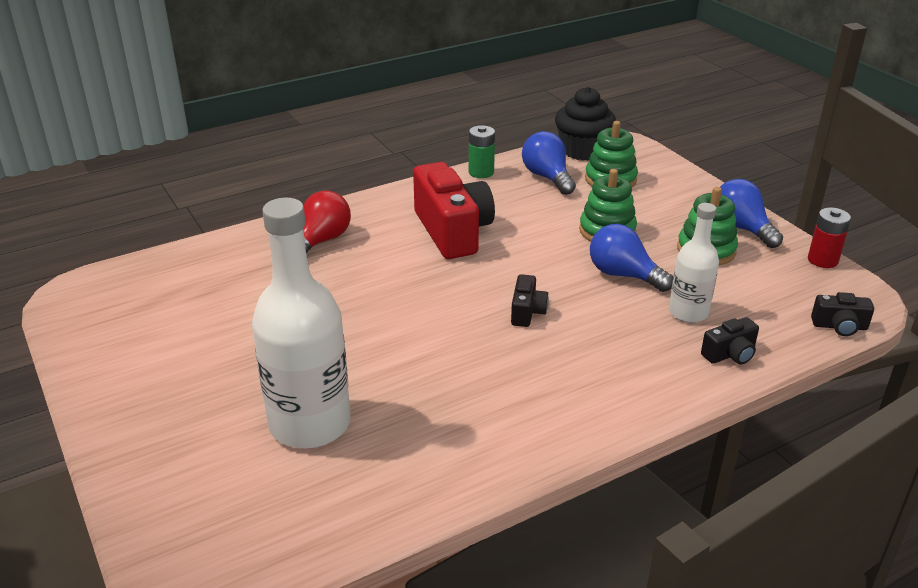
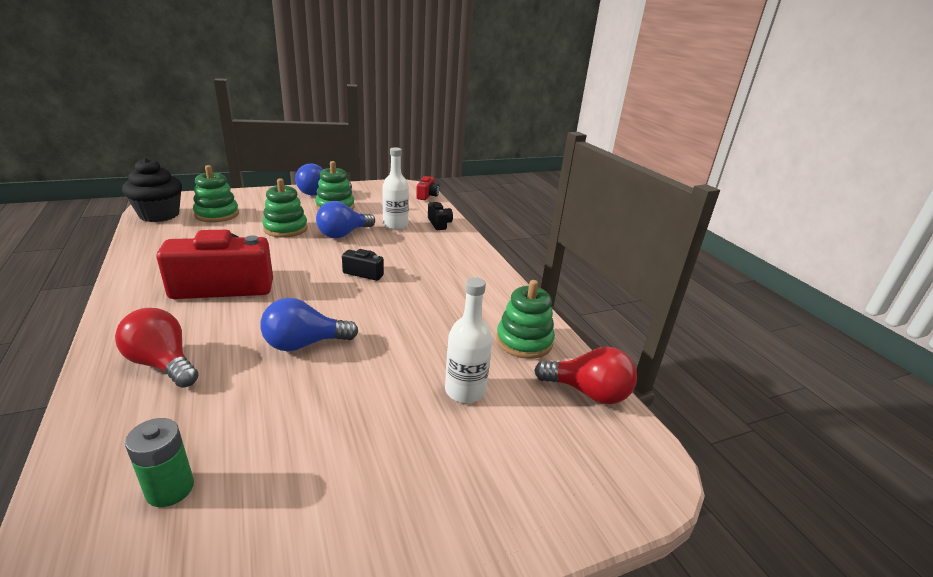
camera: 85 degrees left, 5 degrees down
(310, 424) = (465, 390): white bottle -> white bottle, size x0.56
(320, 533) = (588, 392): none -> red light bulb
(416, 470) = (524, 341): none -> green stacking toy
(481, 172) = (136, 259): green battery -> green battery (170, 489)
(547, 177) = (183, 234): blue light bulb -> blue light bulb (304, 344)
(822, 260) = (368, 185): red battery -> none
(839, 326) = (427, 195): black camera -> red camera

